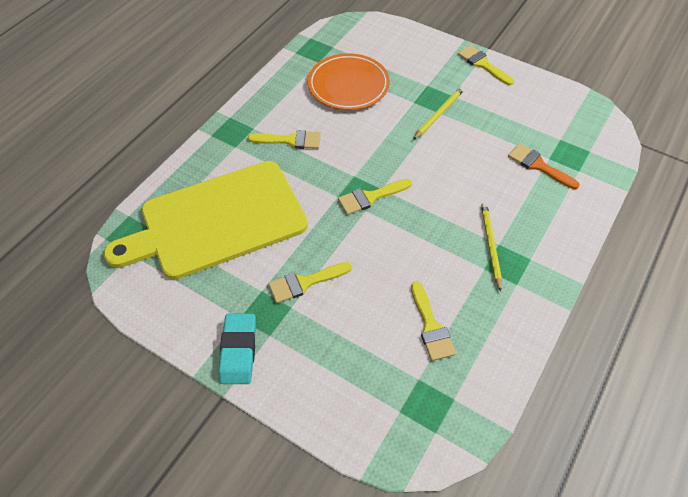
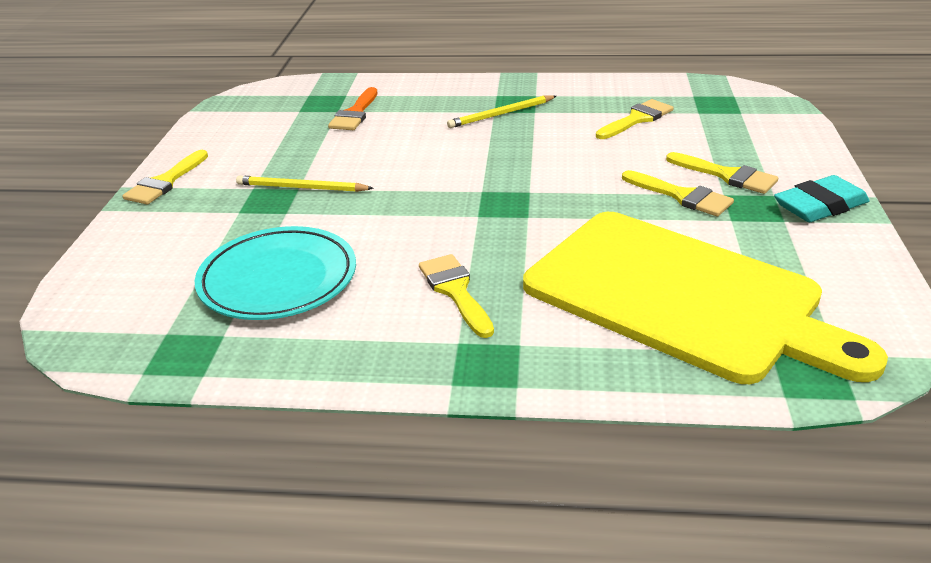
camera: 115 degrees left, 20 degrees down
(348, 85) = (278, 279): orange plate -> turquoise plate
(370, 197) = (504, 193): yellow brush -> yellow brush (727, 175)

